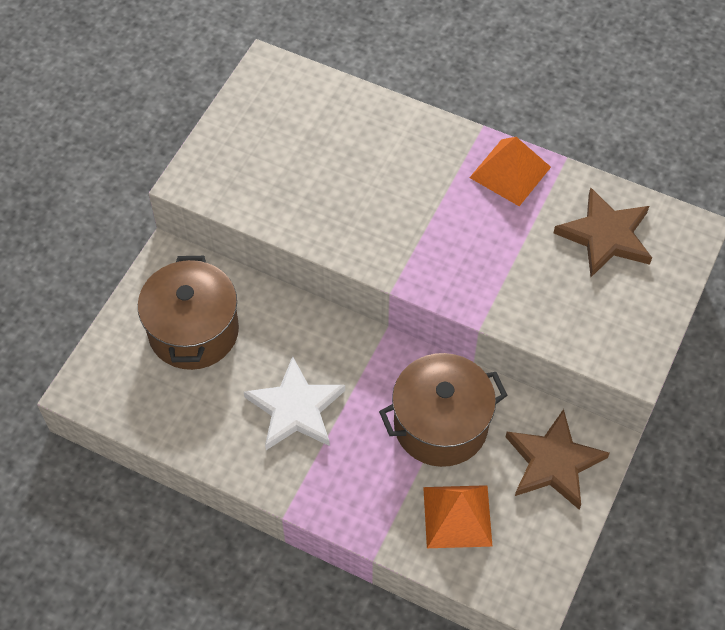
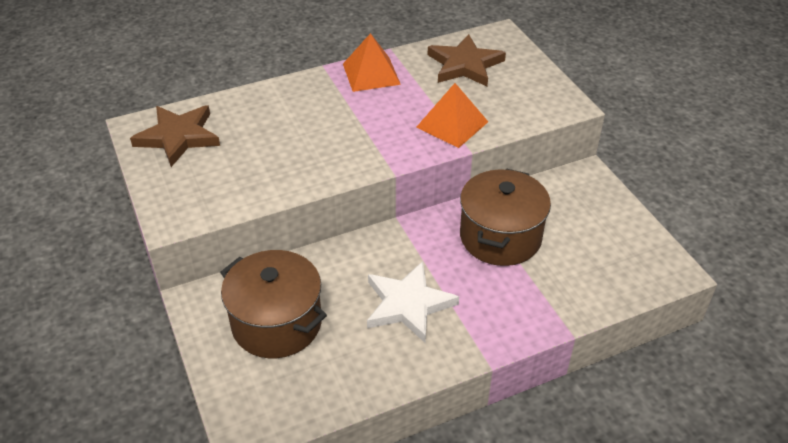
camera: 50 degrees left, 15 degrees down
(457, 516) = (579, 271): orange pyramid -> orange pyramid (452, 124)
(553, 462) = (581, 202): brown star -> brown star (178, 137)

